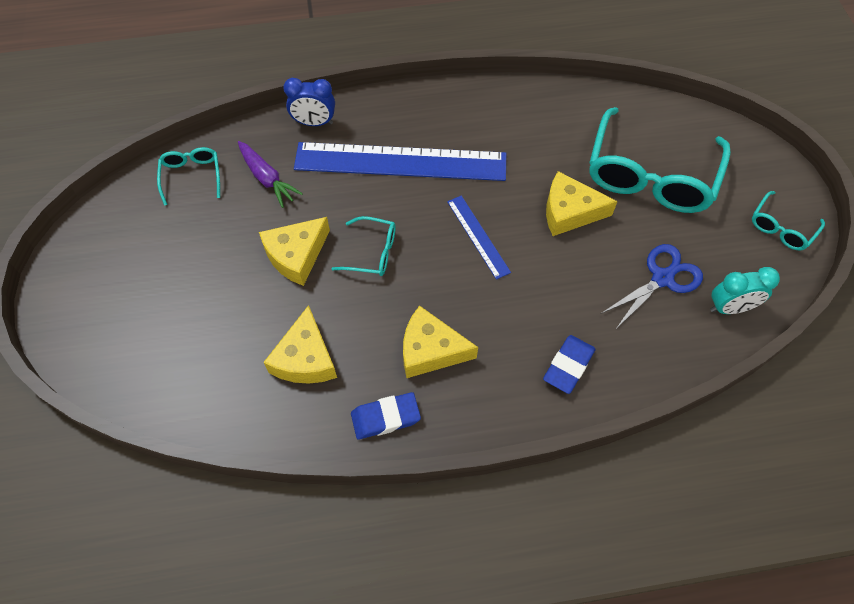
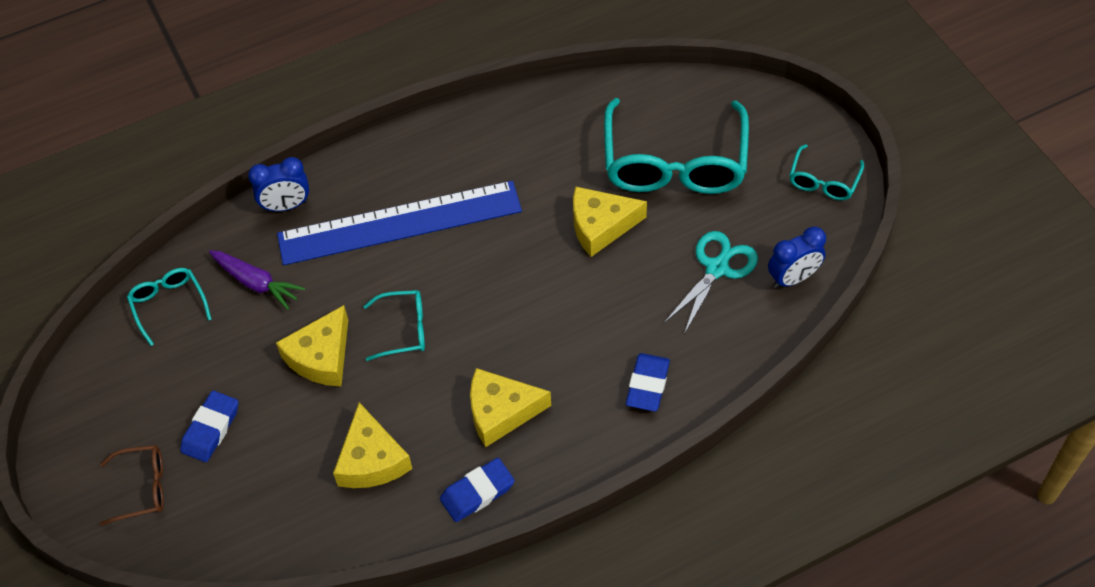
camera: 15 degrees left, 5 degrees down
(110, 323) = (142, 488): none -> brown glasses
(184, 290) = (211, 429): none -> blue eraser
(478, 236) = (511, 280): blue ruler -> none
(662, 278) = (717, 268): blue scissors -> turquoise scissors
(730, 307) = (793, 278): turquoise clock -> blue clock

